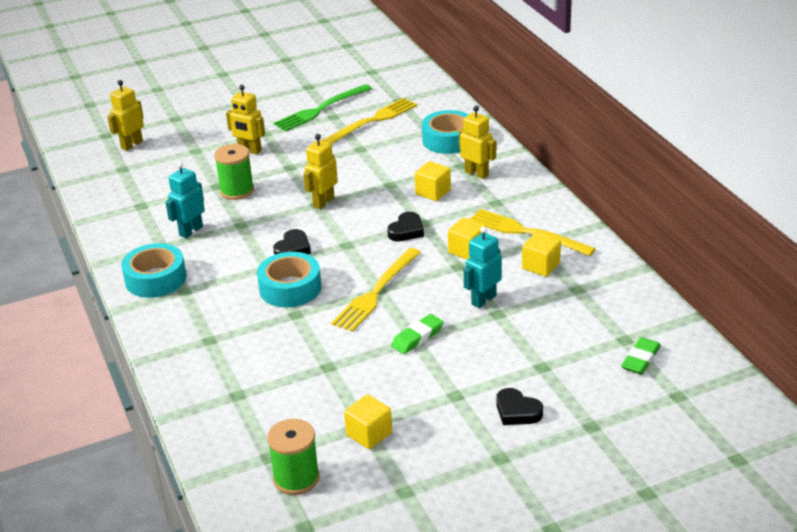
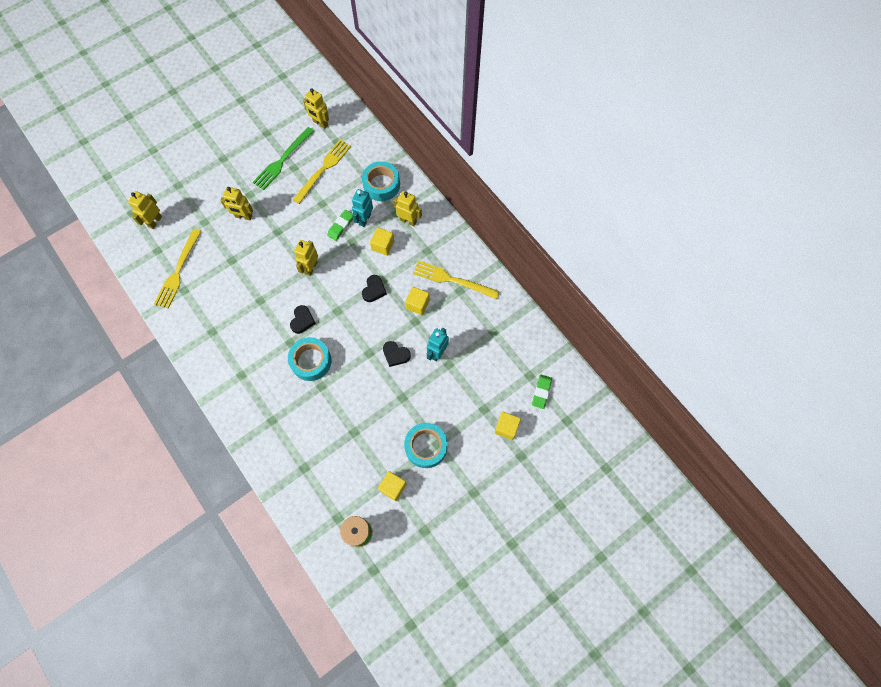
camera: 15 degrees left, 35 degrees up
(155, 279) = (218, 366): turquoise tape -> turquoise tape (426, 446)
(191, 231) = (227, 313): turquoise robot -> turquoise robot (364, 219)
(237, 191) = (247, 264): green spool -> none
(376, 292) = (367, 356): yellow fork -> yellow fork (178, 271)
(382, 84) = (320, 123): none -> yellow robot
(417, 337) = (403, 395): green eraser -> green eraser (341, 226)
(517, 411) = (476, 451): black heart -> black heart (396, 355)
(541, 266) = (467, 313): yellow cube -> yellow cube (506, 428)

